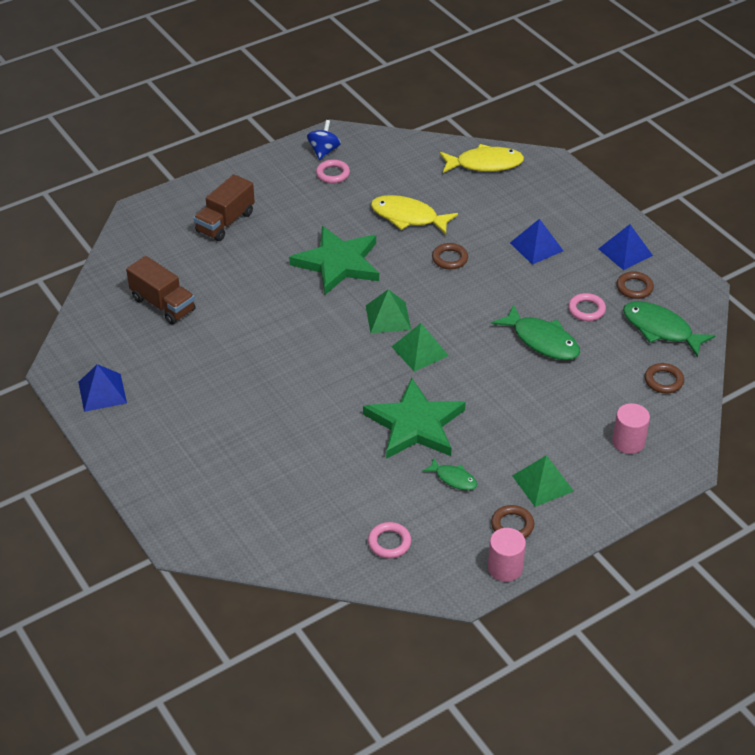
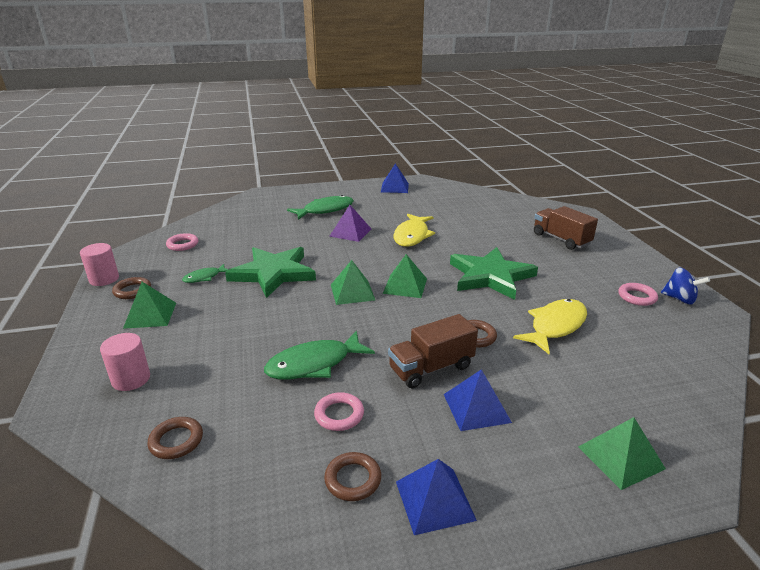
camera: 110 degrees right, 15 degrees down
(163, 304) = (468, 209): brown truck -> brown truck (431, 368)
(280, 394) = (350, 232): none -> purple pyramid
(485, 164) = (670, 411): yellow fish -> yellow fish (412, 236)
(542, 184) = (621, 457): none -> green pyramid
(660, 329) = (258, 475): green fish -> green fish (325, 210)

